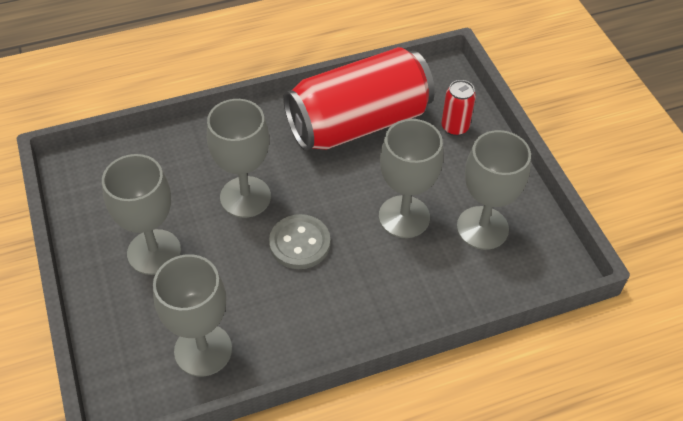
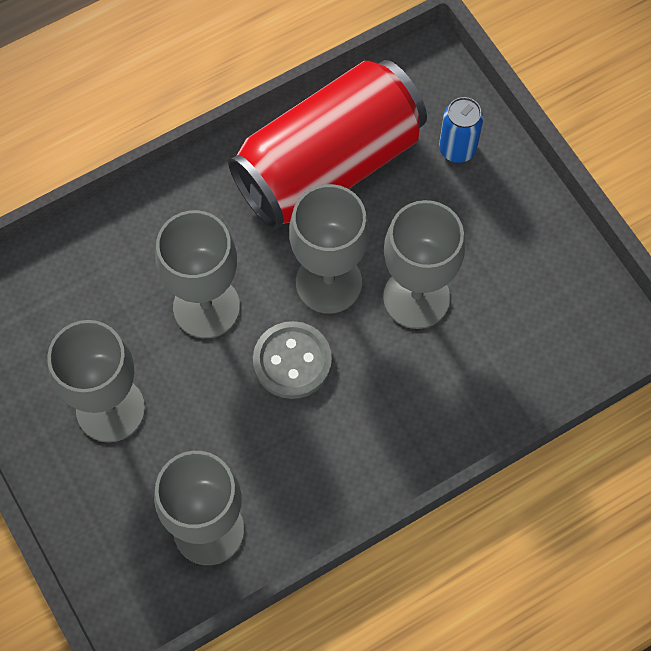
camera: 10 degrees left, 15 degrees up
(455, 127) = (457, 149): red can -> blue can
(482, 228) = (517, 295): grey goblet -> grey goblet (328, 282)

